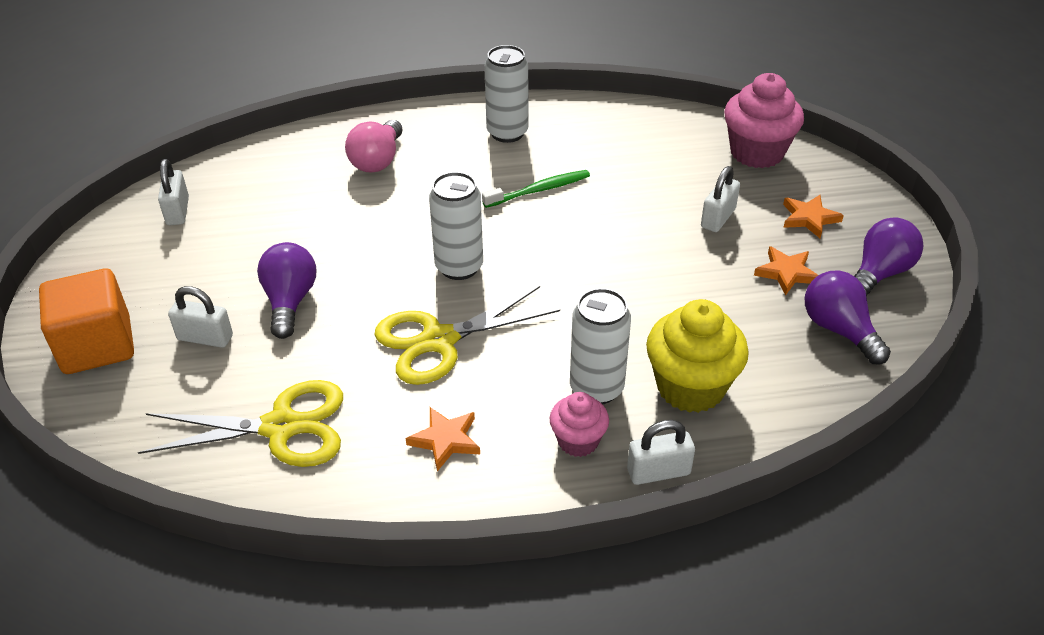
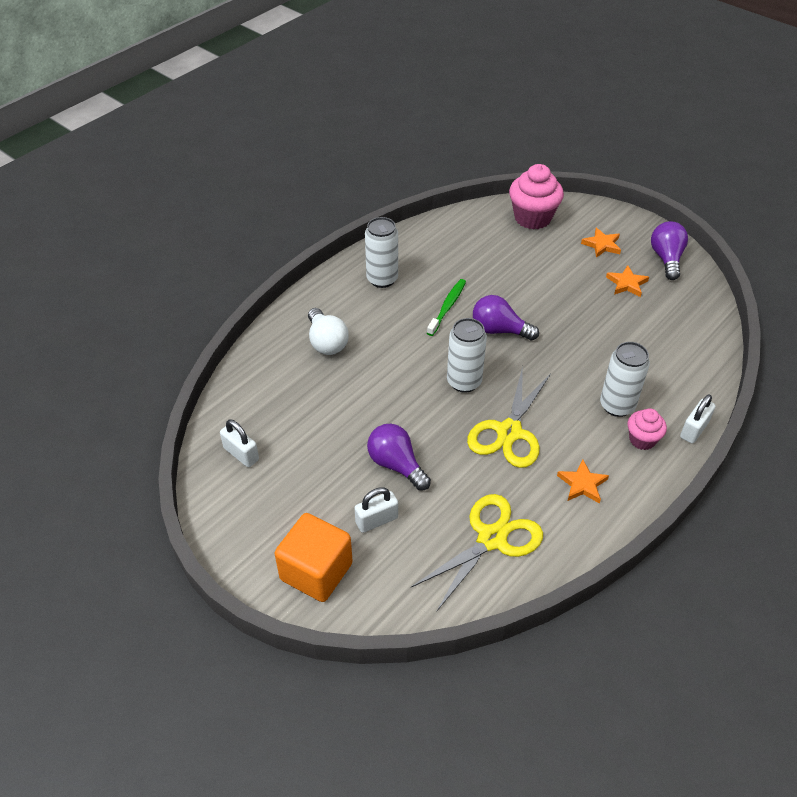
camera: 40 degrees left, 5 degrees up
(377, 160) = (326, 342): pink light bulb -> white light bulb
(690, 387) = (657, 376): yellow cupcake -> none
(718, 218) = (559, 270): white padlock -> none
(839, 330) = (683, 301): purple light bulb -> purple light bulb (499, 330)

